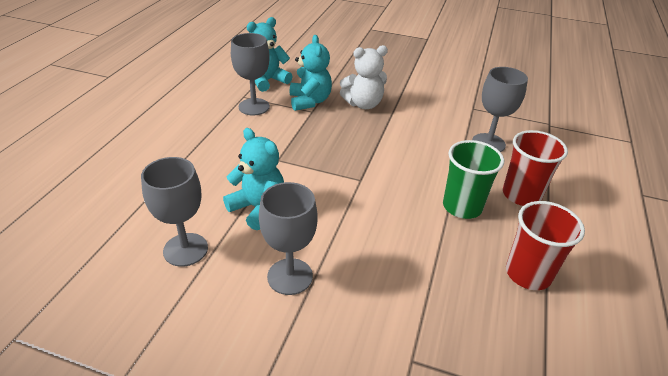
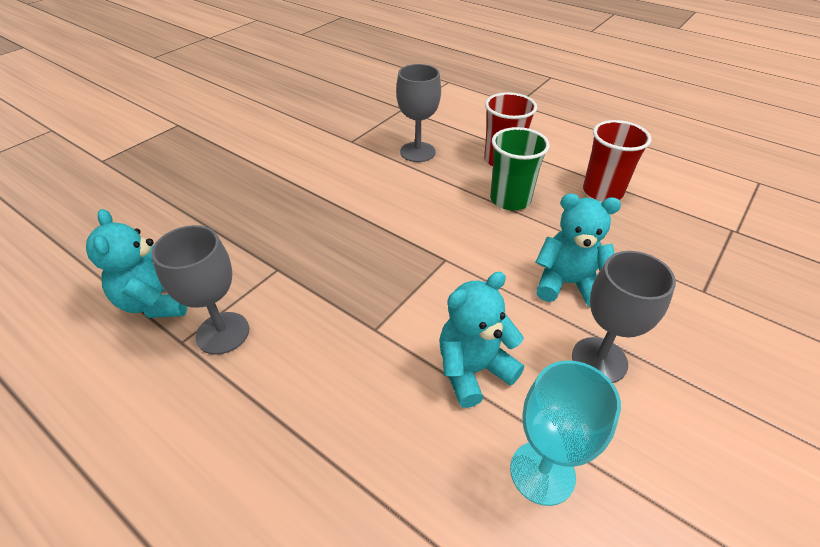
camera: 70 degrees left, 5 degrees up
(185, 249) = (542, 472): grey goblet -> turquoise goblet
(309, 101) = (251, 266): turquoise teddy bear -> turquoise teddy bear (567, 283)
(363, 104) = (291, 217): white teddy bear -> none

